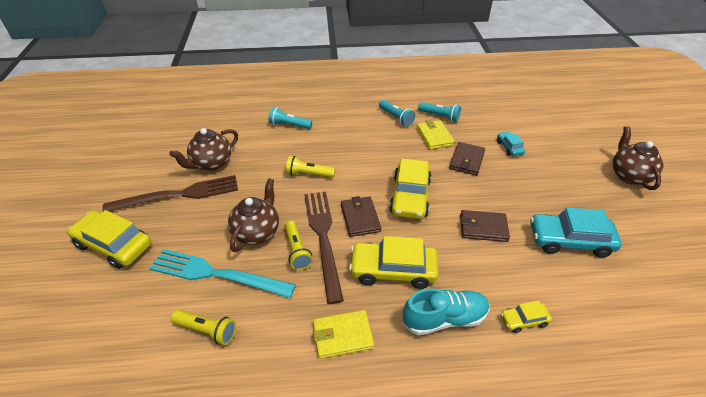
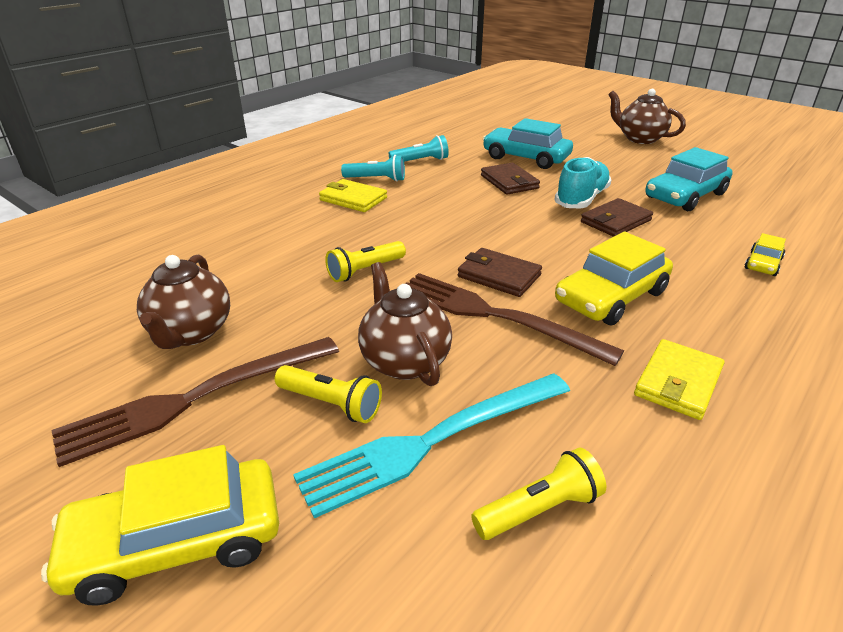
camera: 45 degrees left, 10 degrees down
(178, 195) = (195, 398): brown fork -> brown fork turned 150 degrees counterclockwise
(289, 125) = (248, 239): turquoise flashlight -> none
(297, 250) = (488, 346): yellow flashlight -> yellow flashlight (331, 404)
(410, 196) = (512, 232): yellow car -> none
(434, 136) = (445, 177): yellow wallet -> yellow wallet (353, 199)
(444, 318) = (719, 303): turquoise shoe -> turquoise shoe (581, 199)
(509, 147) = (526, 158): turquoise car -> turquoise car, size x1.98

